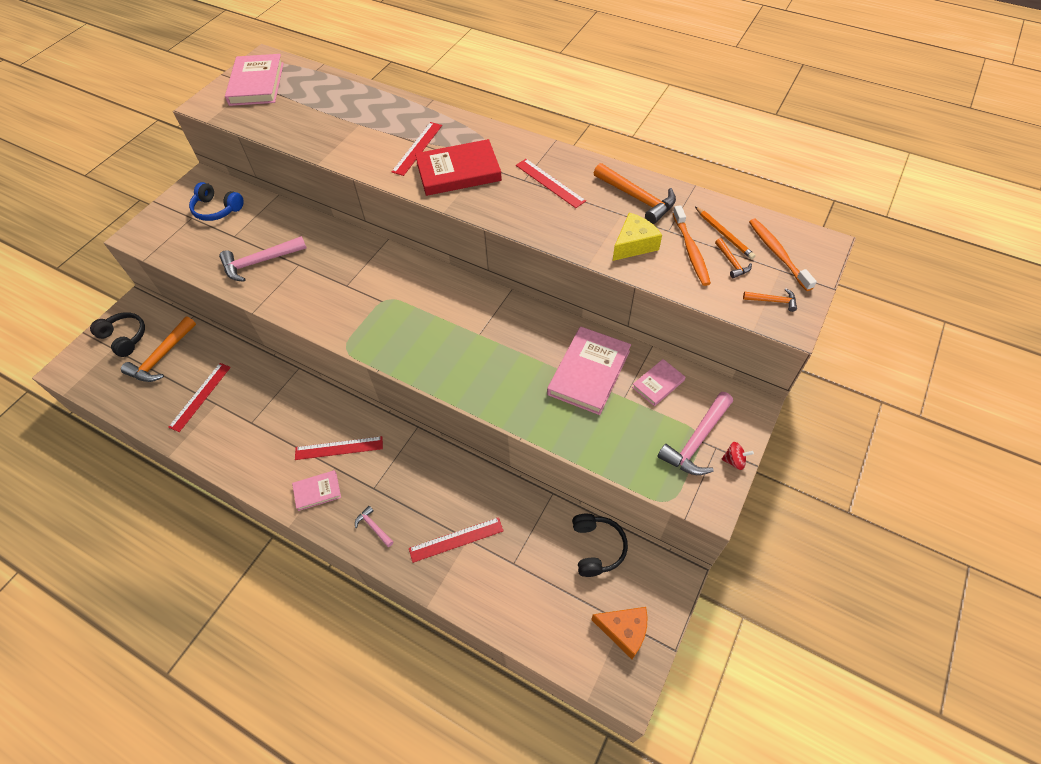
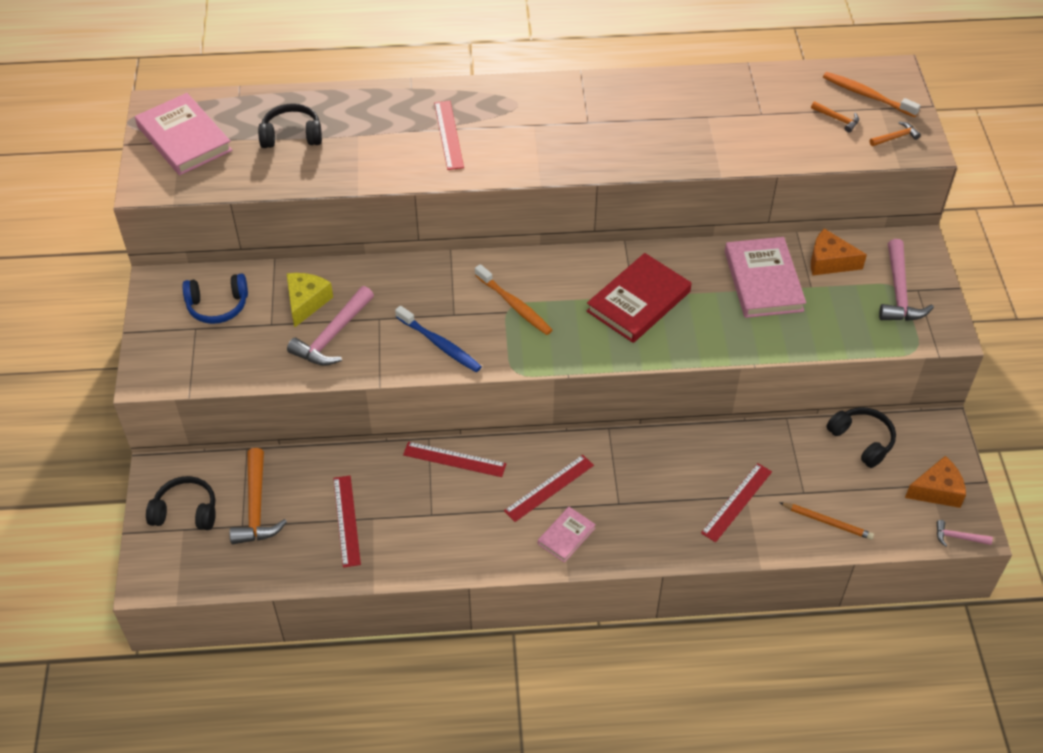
camera: 35 degrees left, 5 degrees down
(317, 302) = (440, 344): none -> blue toothbrush
(319, 107) = (292, 135): none -> black headphones
(373, 527) = (651, 534): pink hammer -> pink hammer (958, 537)
(458, 172) = (516, 141): red book -> red book (638, 301)
(550, 183) = (615, 114): red ruler -> red ruler (454, 459)
(634, 245) = (744, 139): yellow cheese -> yellow cheese (306, 302)
(637, 198) = (708, 95): orange hammer -> none
(658, 384) = (829, 262): pink book -> orange cheese
(691, 251) = (796, 123): orange toothbrush -> orange toothbrush (514, 305)
(724, 234) = (810, 97): orange pencil -> orange pencil (827, 522)
(734, 461) = (939, 293): red spinning top -> none

